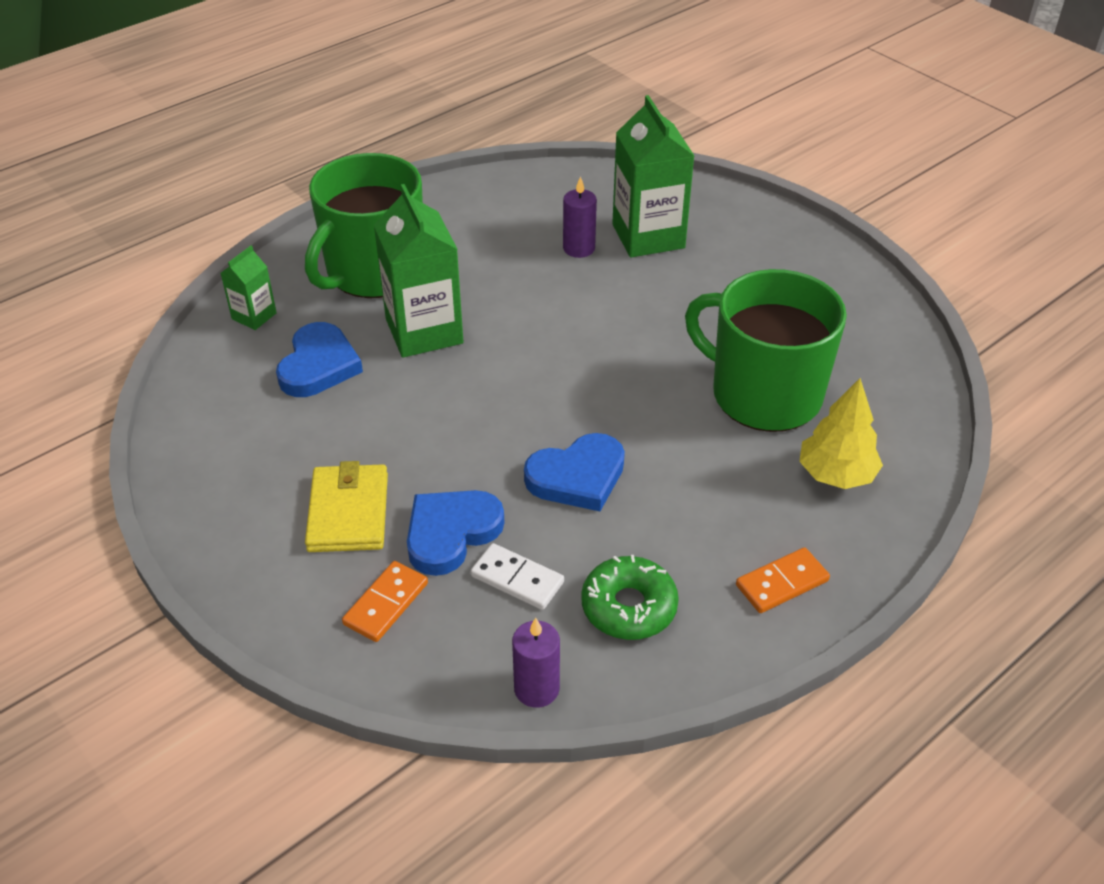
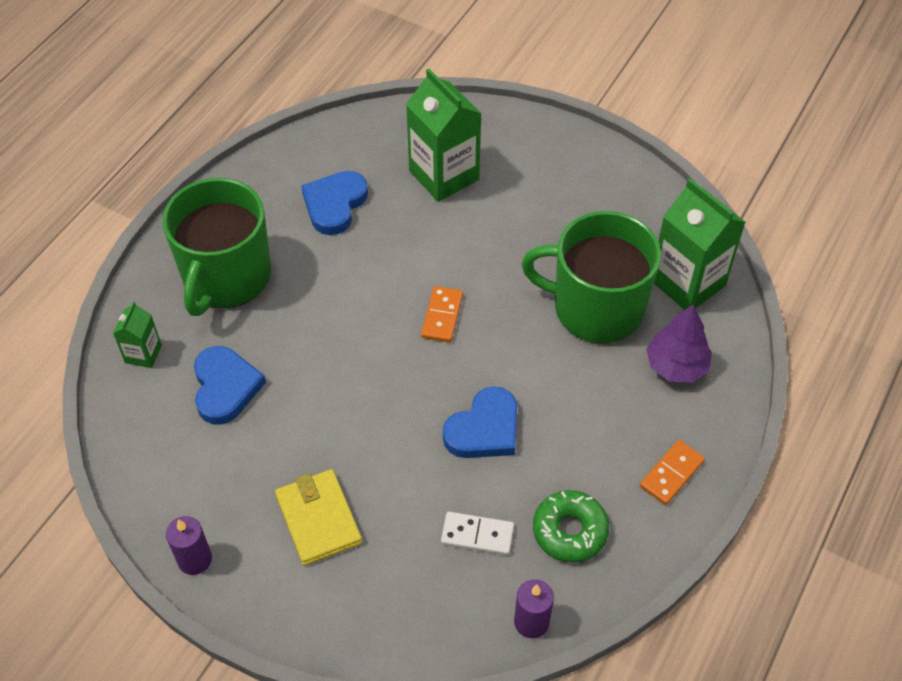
camera: 20 degrees left, 10 degrees up
(386, 604) = (387, 590): orange domino -> orange domino (442, 316)
(424, 331) = (298, 326): green carton -> green carton (687, 283)
(451, 533) = (408, 511): blue heart -> blue heart (334, 204)
(579, 248) = (391, 204): purple candle -> purple candle (195, 559)
(836, 474) = (676, 366): yellow tree -> purple tree

